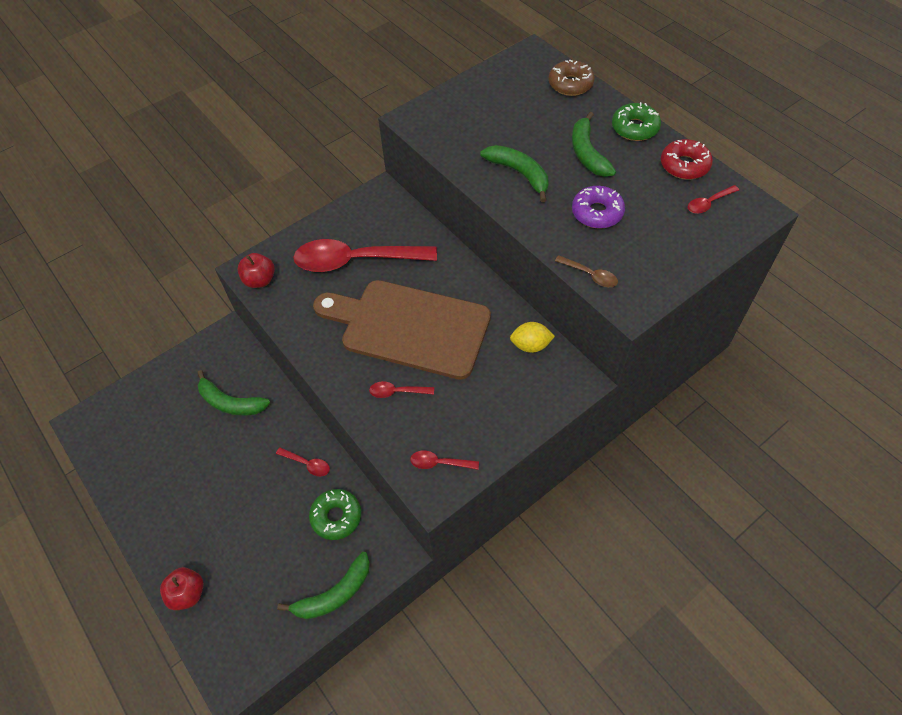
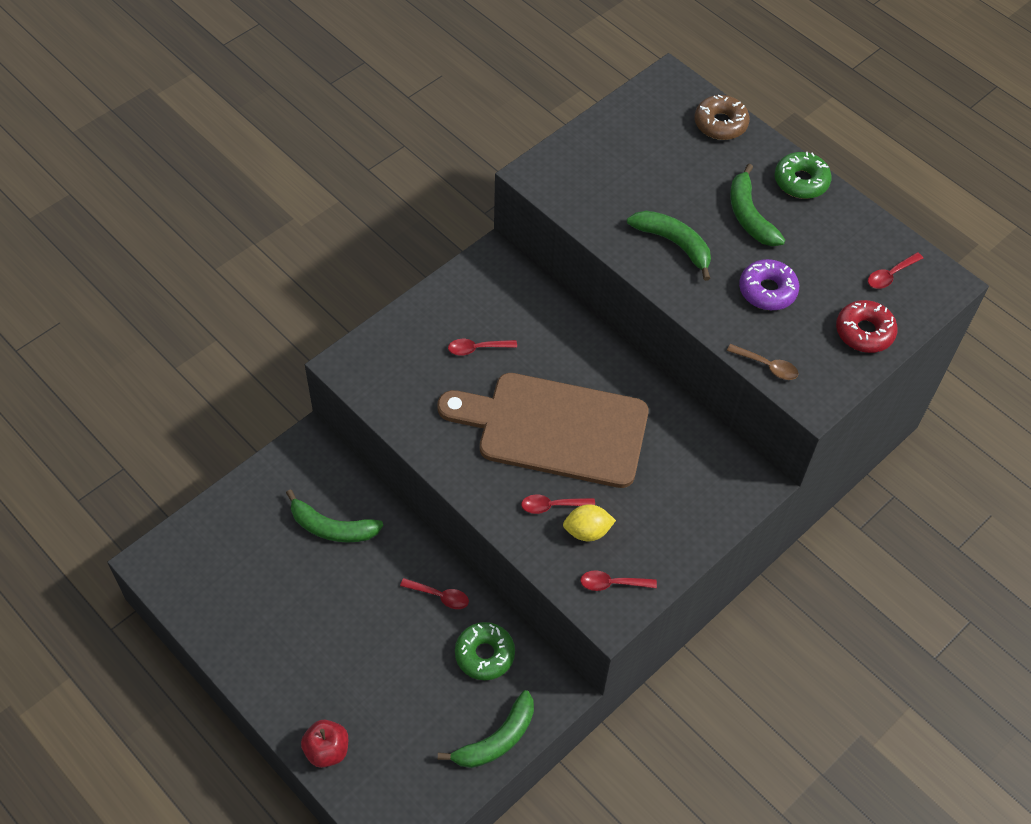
camera: 10 degrees left, 0 degrees up
(260, 280) = (364, 377): red apple -> none
(355, 261) = (477, 348): red spoon -> red spoon, size x0.40
(530, 345) = (698, 444): yellow lemon -> yellow lemon (587, 531)
(684, 165) = (860, 228): red donut -> red donut (864, 332)

